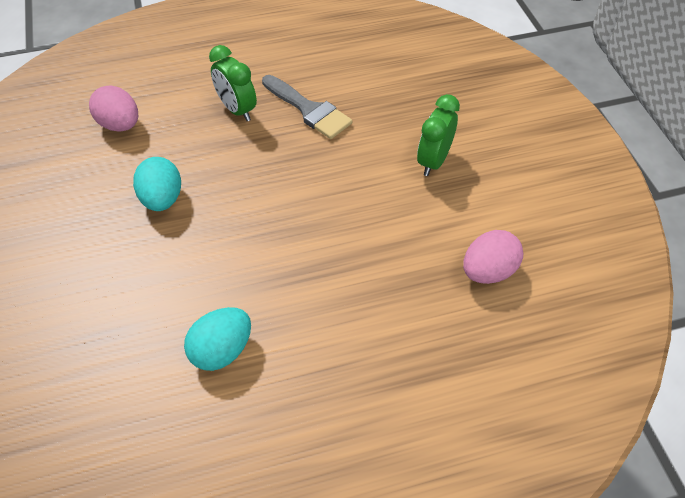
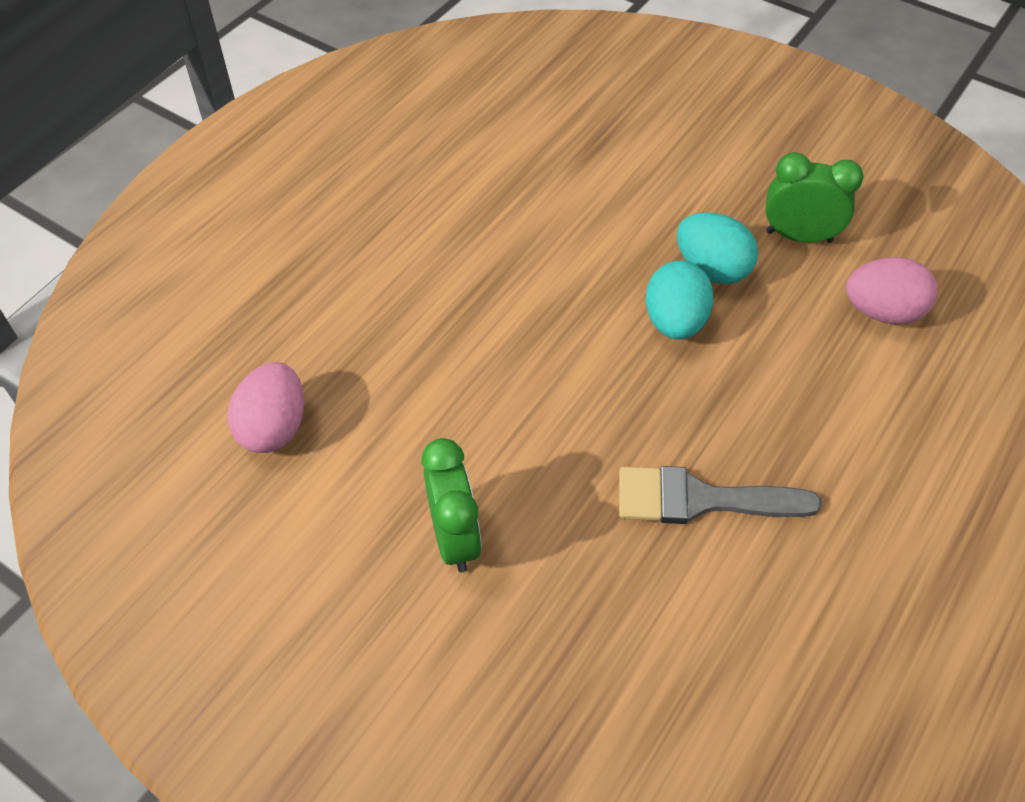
camera: 140 degrees right, 0 degrees up
(222, 350) = (482, 192): turquoise egg -> turquoise egg (674, 322)
(237, 110) = (787, 430): green clock -> green clock (799, 236)

